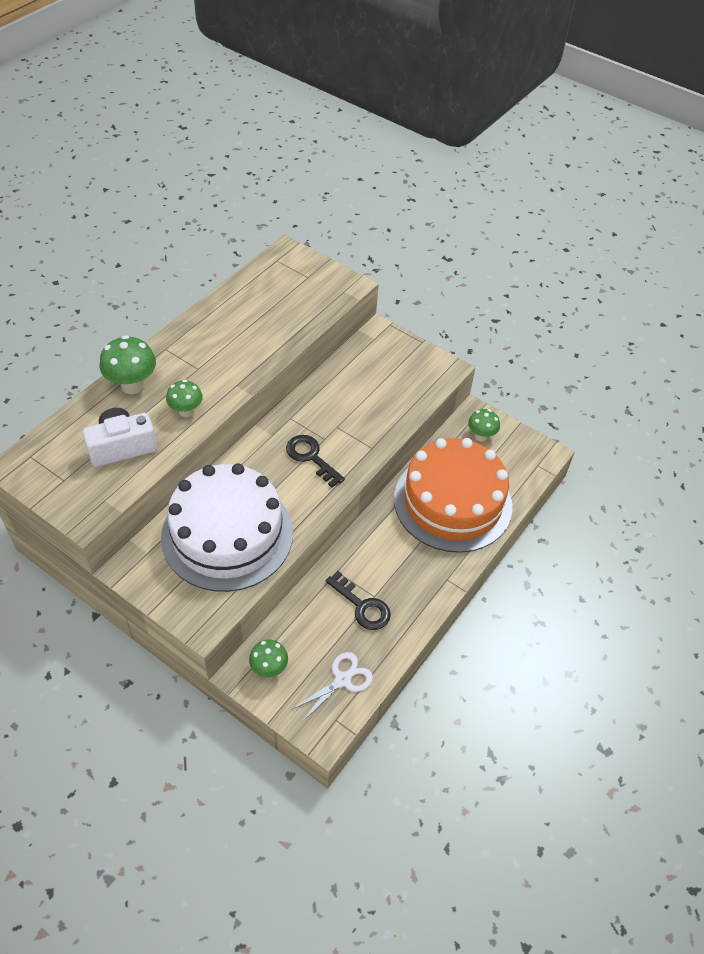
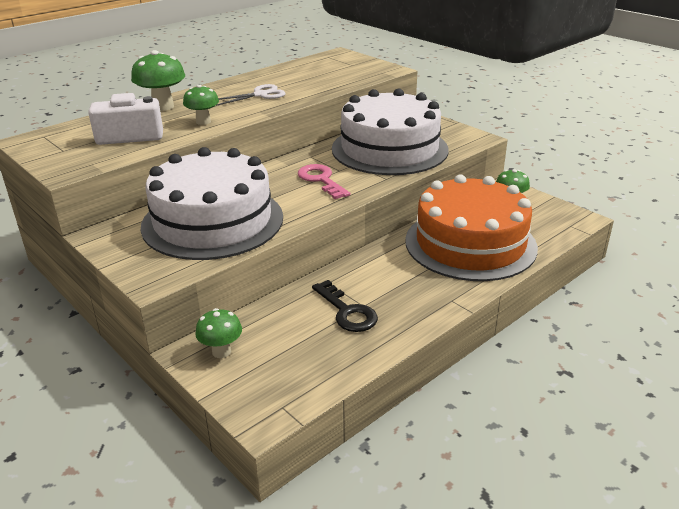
camera: 15 degrees right, 20 degrees down
(311, 457) = (321, 180): black key -> pink key
(342, 680) = (303, 371): white scissors -> white scissors (260, 95)
(365, 397) = (389, 149): none -> white cake

